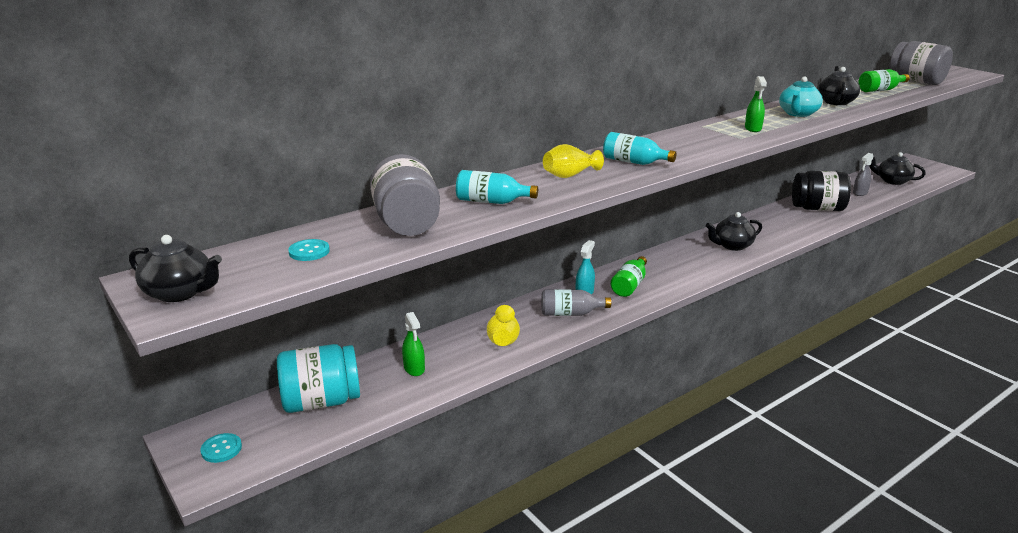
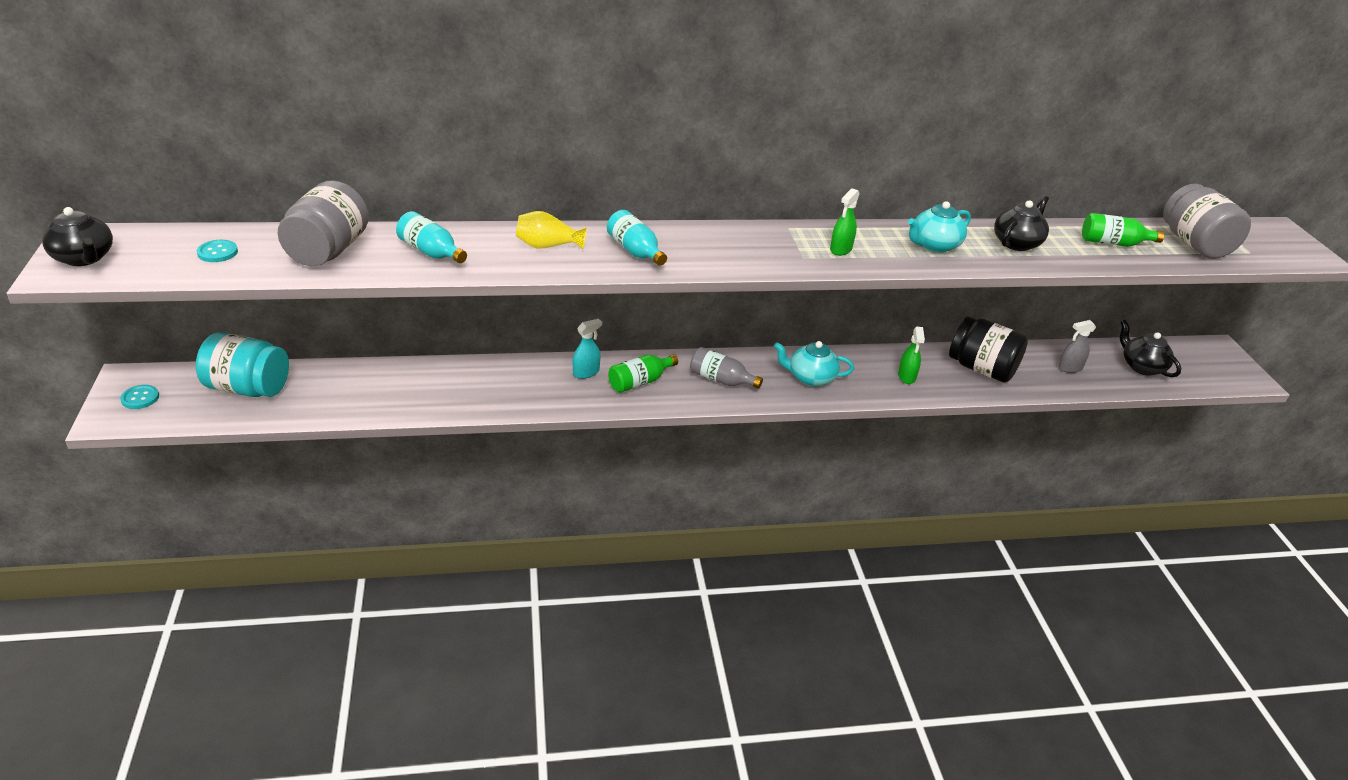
camera: 25 degrees right, 10 degrees up
(414, 369) = (349, 388): green spray bottle -> green spray bottle (906, 376)
(503, 339) = (454, 391): yellow vase -> none
(570, 313) = (544, 389): grey bottle -> grey bottle (720, 380)
(732, 246) = (810, 378): black teapot -> turquoise teapot

